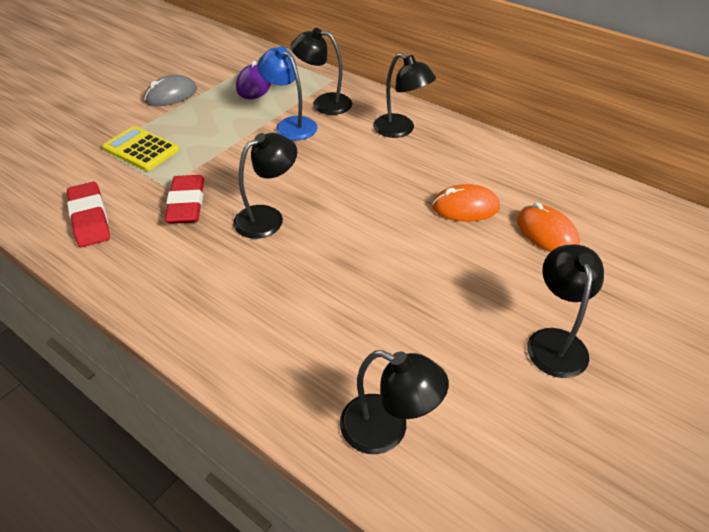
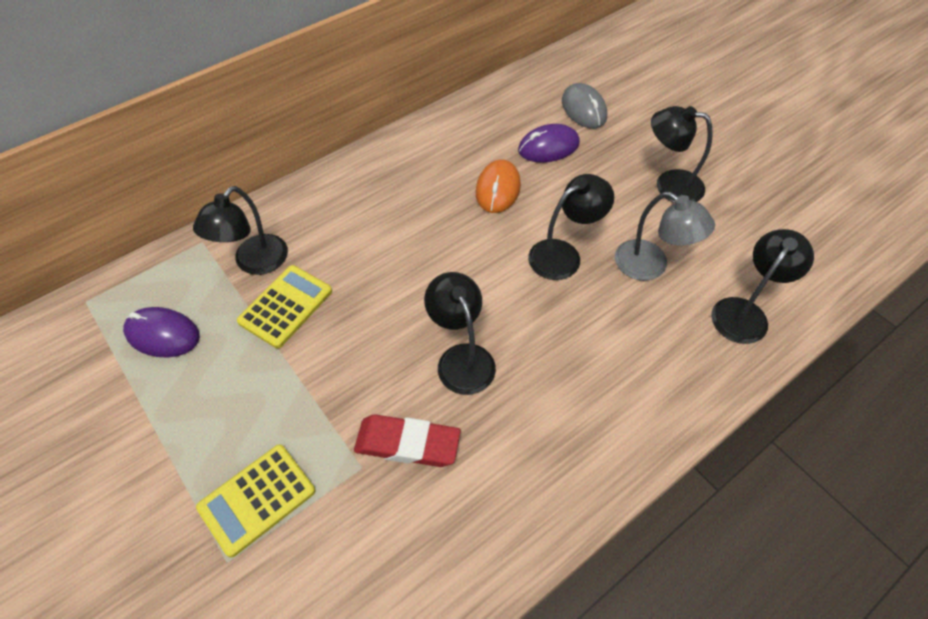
camera: 75 degrees left, 10 degrees up
(90, 218) = (398, 571): red eraser -> none
(171, 95) = (123, 449): grey mouse -> grey mouse (583, 109)
(290, 125) = (285, 306): blue lamp -> yellow calculator
(400, 130) = (348, 204): black lamp -> black lamp (563, 254)
(419, 334) = (651, 266): none -> grey lamp
(546, 233) = (548, 147): orange mouse -> purple mouse

